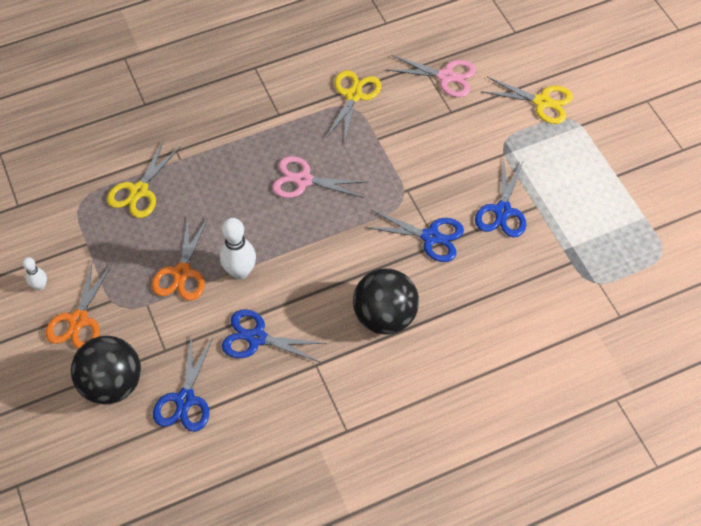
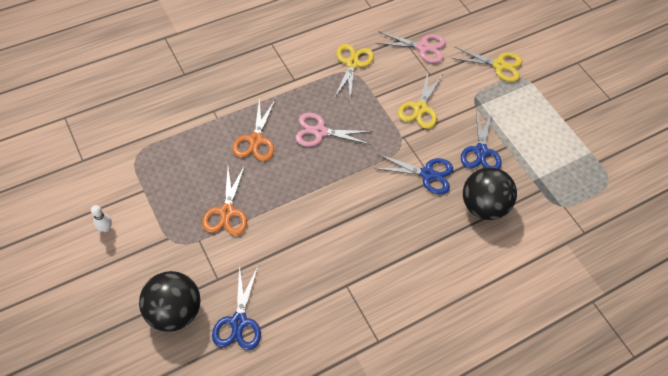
camera: 10 degrees left, 0 degrees up
(78, 320) = (141, 256): orange scissors -> orange scissors (256, 140)
(139, 191) = (185, 145): yellow scissors -> yellow scissors (420, 108)
(240, 271) = (275, 209): white bowling pin -> none
(256, 338) = (294, 265): blue scissors -> none
(384, 316) = (398, 241): black ball -> black ball (482, 206)

